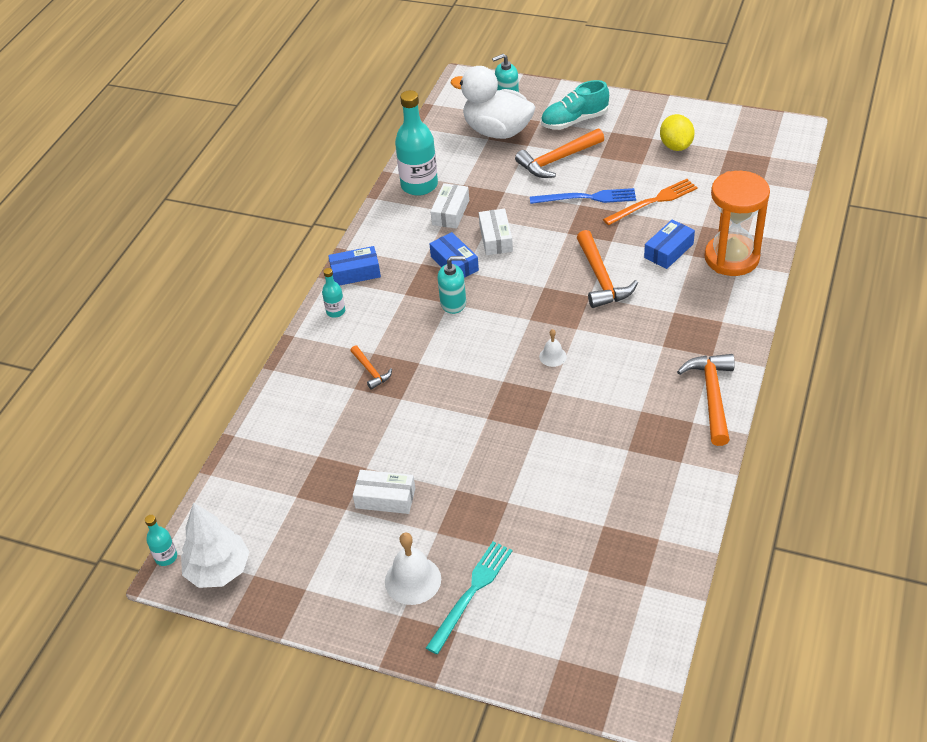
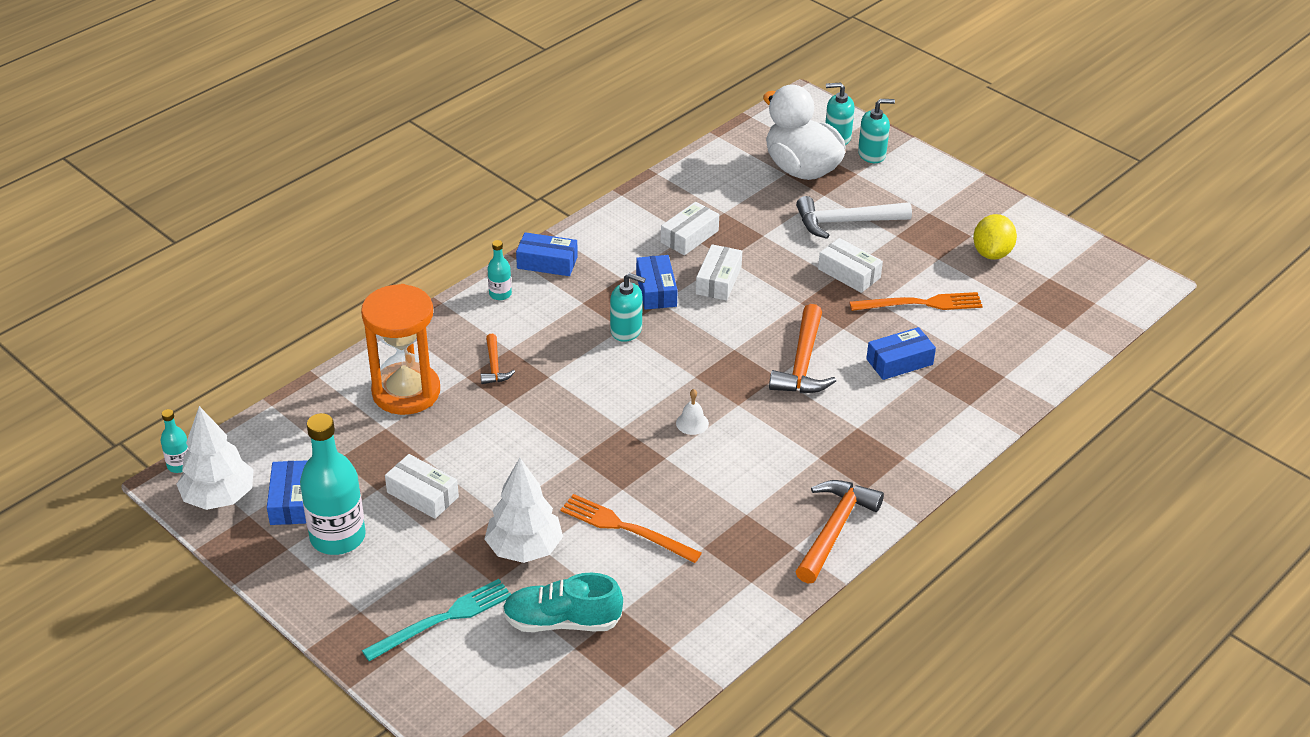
camera: 20 degrees right, 5 degrees down
(282, 548) = (291, 501): none -> blue box
(413, 580) = (395, 583): white bell -> none
(419, 185) = (676, 197): turquoise bottle -> turquoise bottle (338, 537)
(495, 508) = (524, 548): none -> white tree
(541, 102) = (872, 154): none -> turquoise soap dispenser
(557, 160) = (845, 222): orange hammer -> white hammer
(560, 459) = (625, 528): none -> orange fork
(574, 121) = (895, 187): turquoise shoe -> turquoise shoe (562, 621)
(587, 198) = (849, 273): blue fork -> white box
(731, 258) = (965, 395): orange hourglass -> orange hourglass (406, 392)

